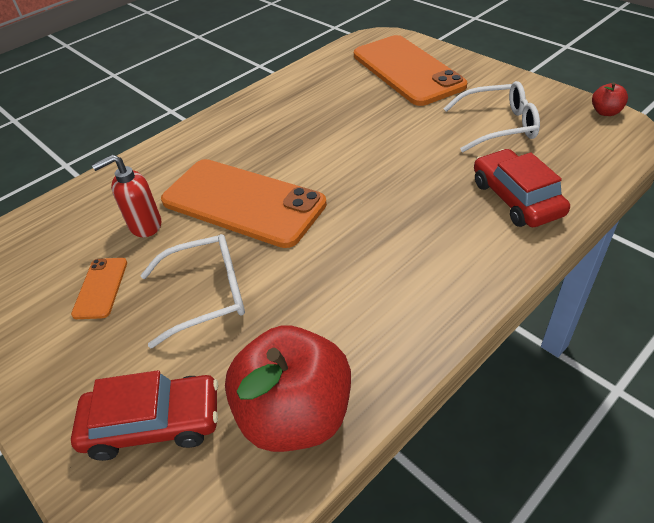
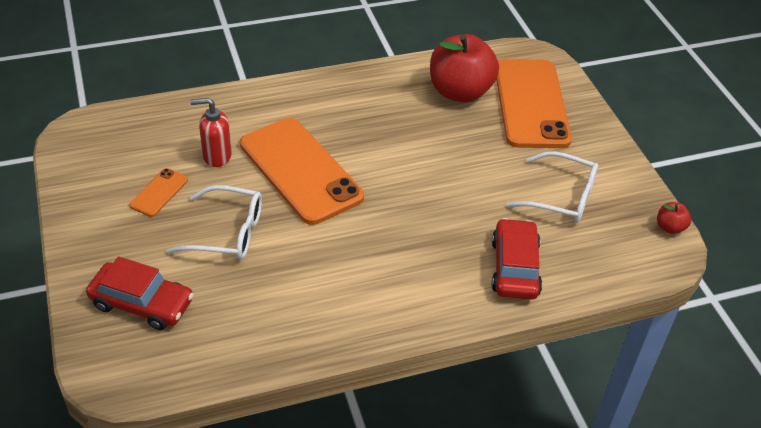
camera: 20 degrees right, 0 degrees up
(295, 414) = (232, 342): red apple -> red apple (460, 92)

